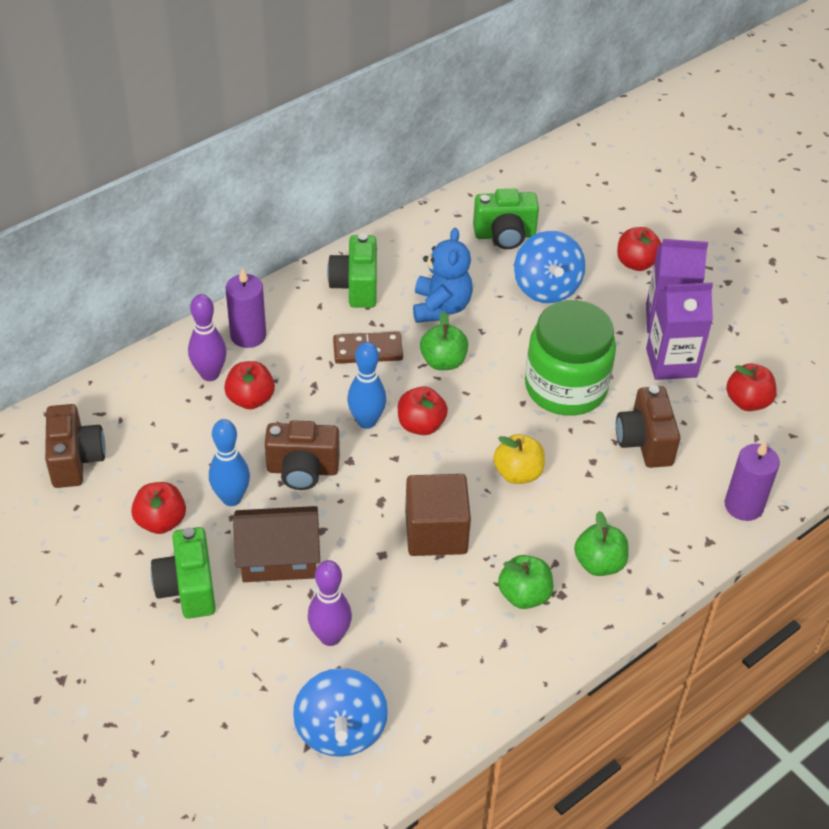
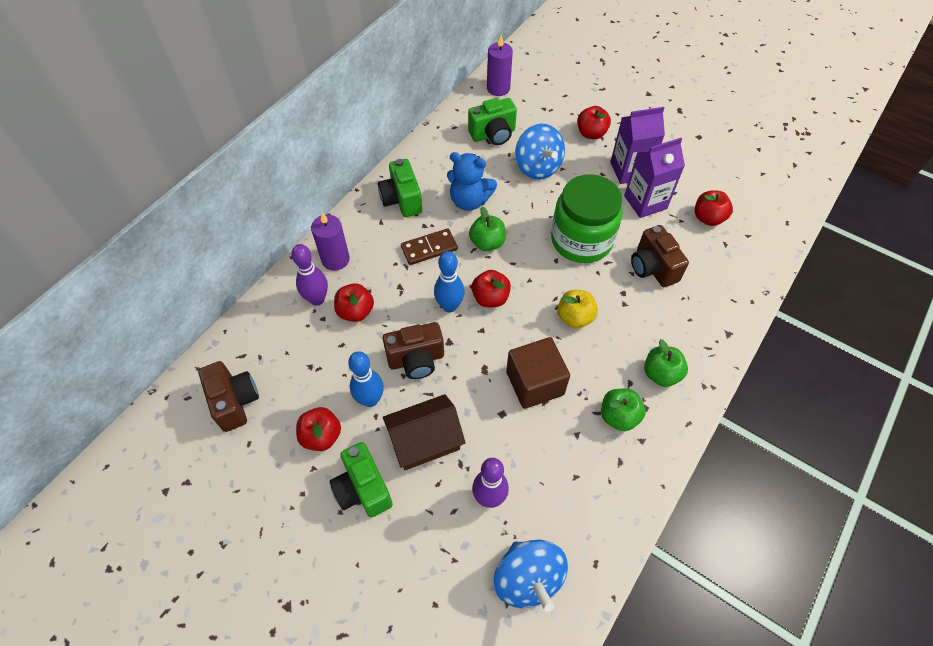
camera: 15 degrees left, 10 degrees up
(441, 307) = (469, 201): blue teddy bear -> blue teddy bear turned 120 degrees clockwise
(743, 505) = (739, 298): purple candle -> purple candle (498, 88)

